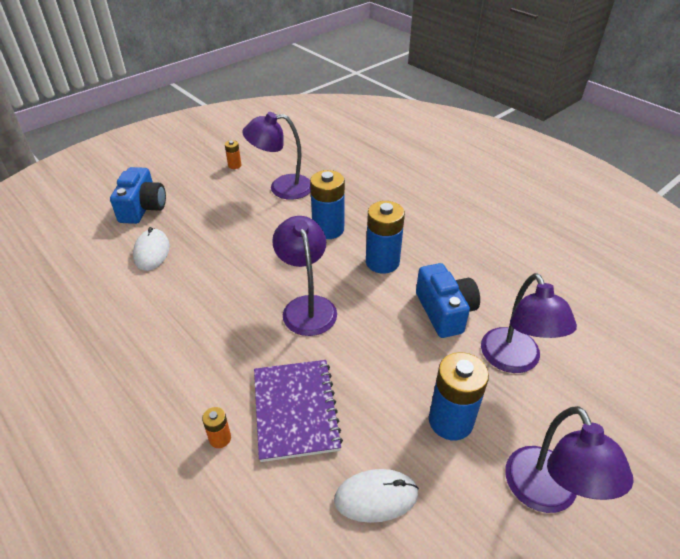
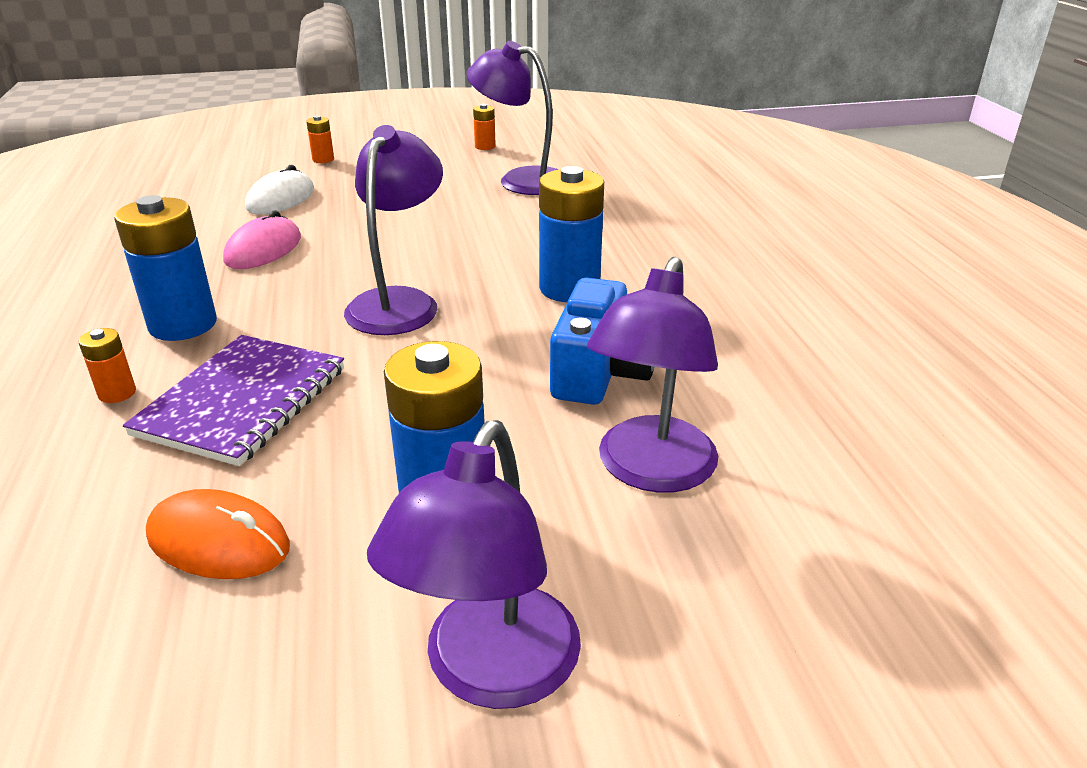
camera: 30 degrees right, 10 degrees down
(143, 208) = (323, 159): blue camera -> orange battery
(186, 297) = (263, 249): none -> pink mouse
(328, 229) = (532, 234): blue battery -> blue battery (183, 325)
(376, 497) = (218, 541): white mouse -> orange mouse

